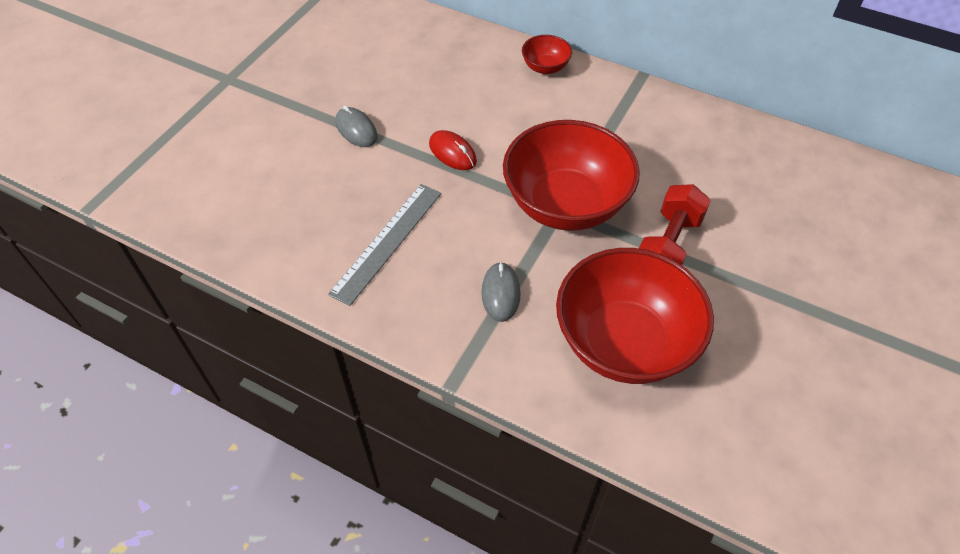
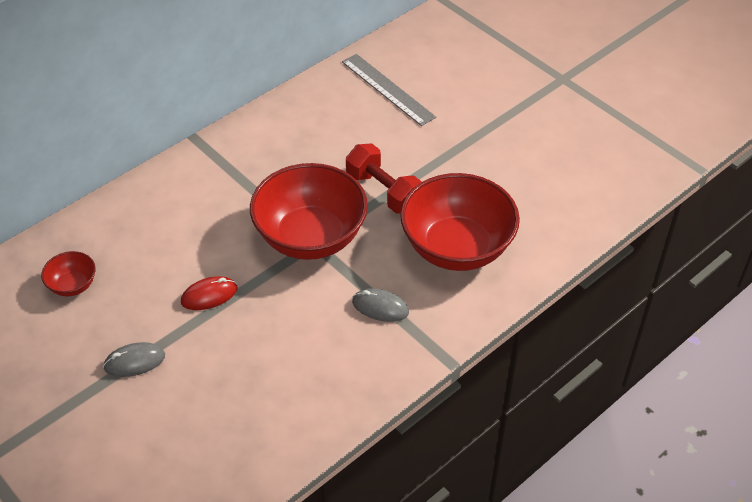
camera: 70 degrees left, 5 degrees down
(387, 242) = (289, 370): grey ruler -> grey ruler (387, 89)
(545, 67) = (141, 197): red bowl -> red bowl (73, 285)

